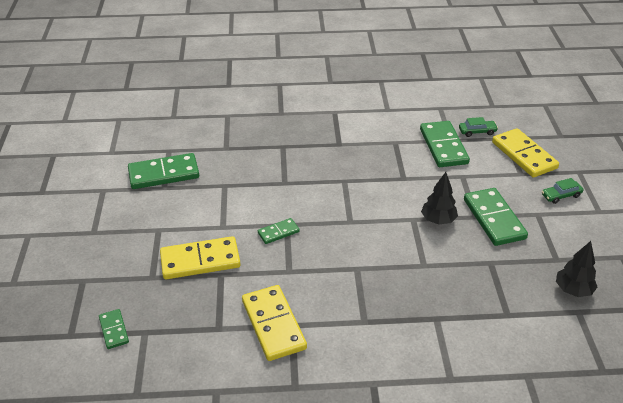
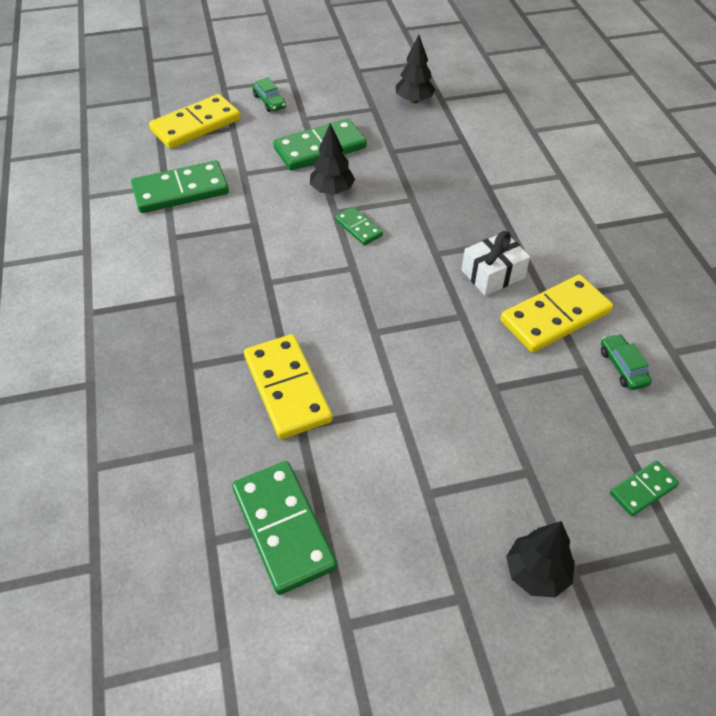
camera: 100 degrees left, 10 degrees up
(89, 264) = (536, 573): none -> black tree
(200, 261) = (477, 418): yellow domino -> yellow domino (287, 388)
(278, 232) = (393, 338): green domino -> green domino (358, 228)
(327, 297) = (493, 274): none -> white gift
(477, 131) = (145, 162): green car -> green car (623, 367)

